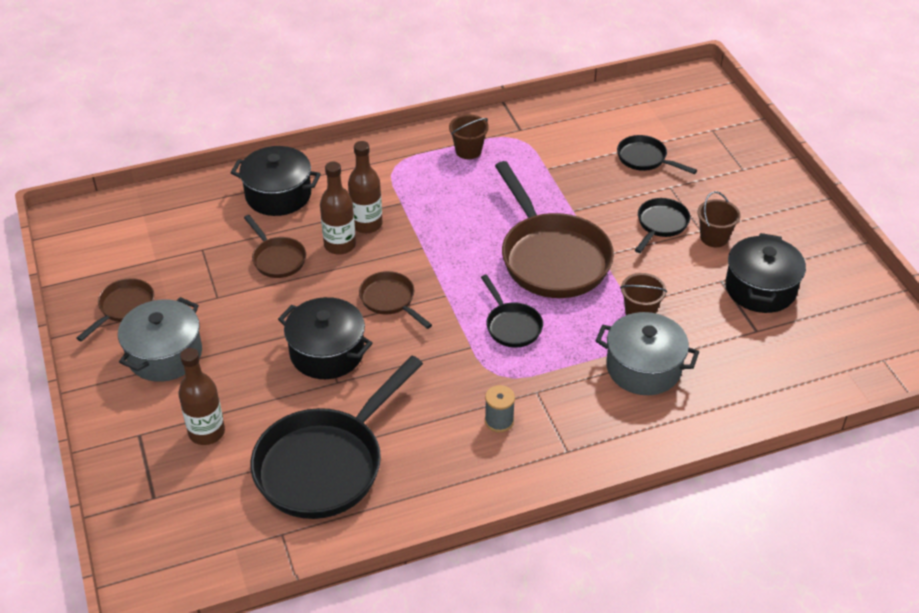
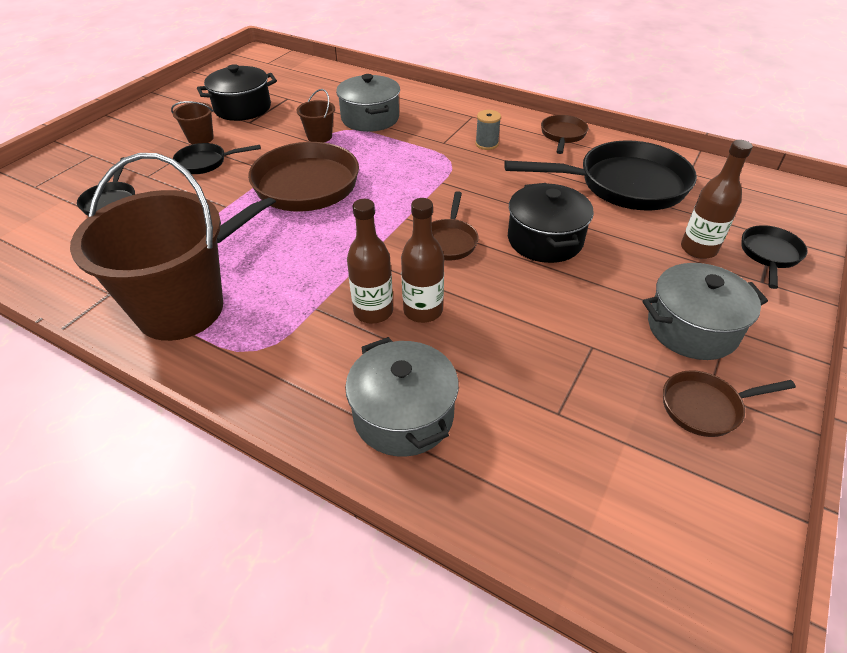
camera: 130 degrees left, 0 degrees up
(277, 259) = (493, 341): brown pan -> brown pan (562, 135)
(278, 195) = (403, 415): black pot -> grey pot
(468, 151) = (180, 309): brown bucket -> brown bucket, size x2.41
(512, 325) = (398, 175): black pan -> black pan (769, 255)

